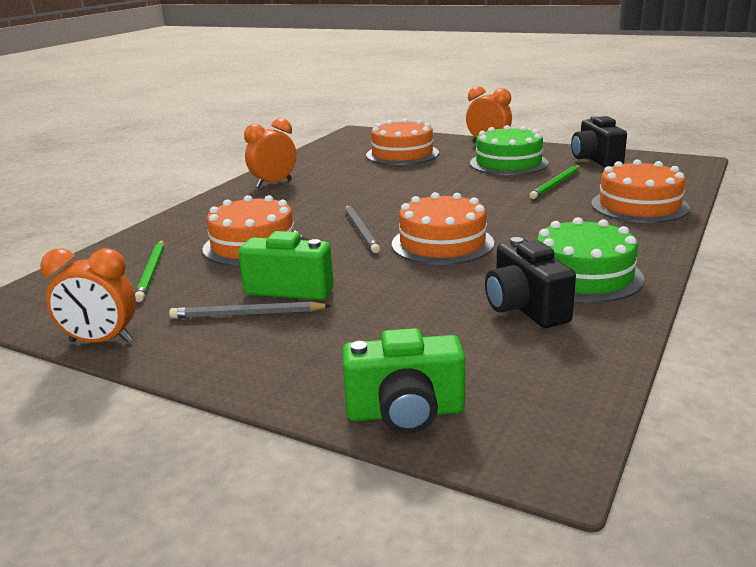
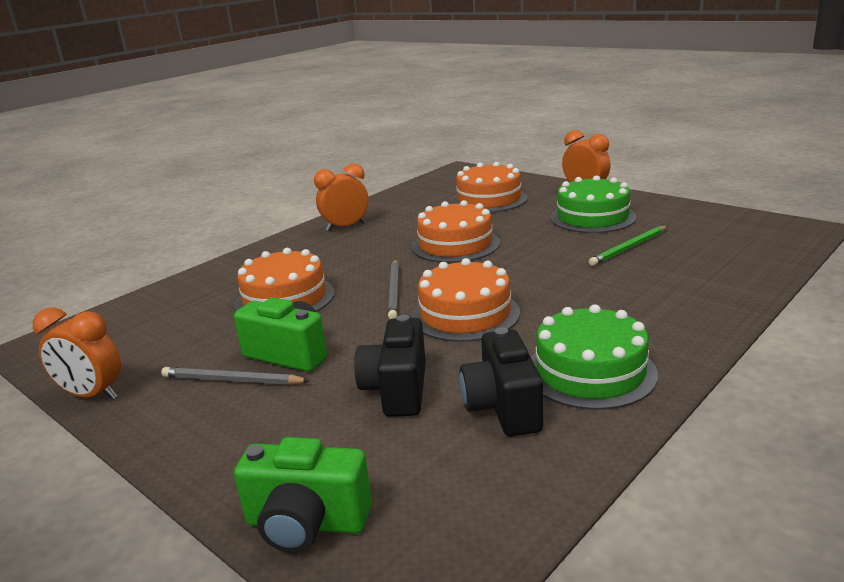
camera: 15 degrees right, 0 degrees up
(152, 272) = (179, 321): green pencil -> none
(596, 160) = (692, 219): black camera -> black camera (397, 390)
(639, 206) = (707, 284): orange cake -> orange cake (455, 244)

